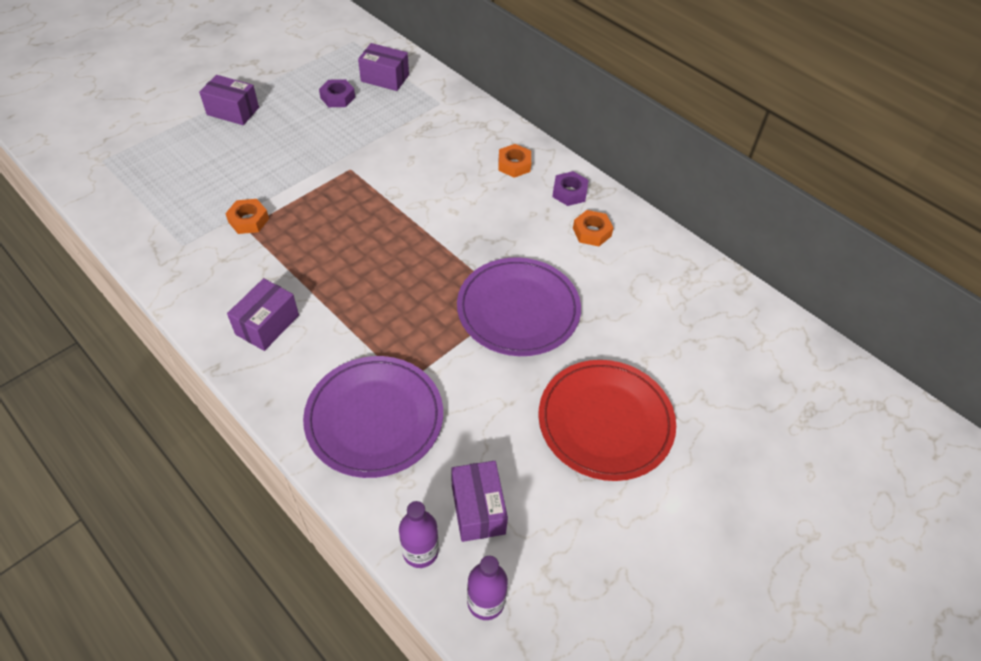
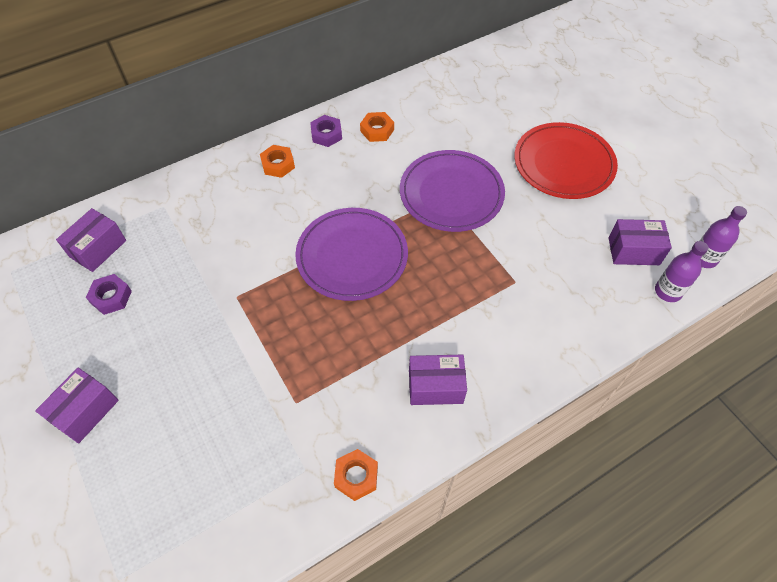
camera: 75 degrees left, 5 degrees up
(248, 220) = (285, 399): orange nut -> orange nut (356, 476)
(267, 325) = (435, 386): purple box -> purple box turned 45 degrees counterclockwise
(374, 418) = (550, 308): purple plate -> purple plate (352, 256)

